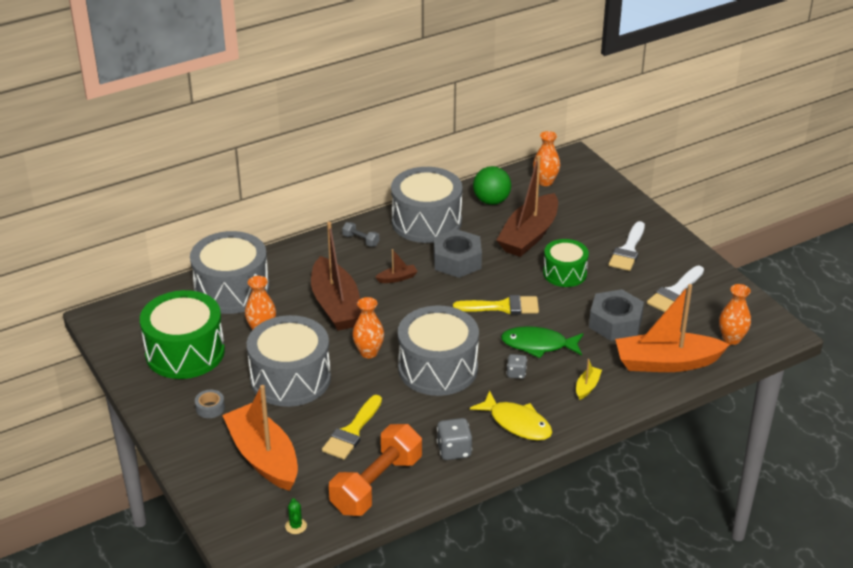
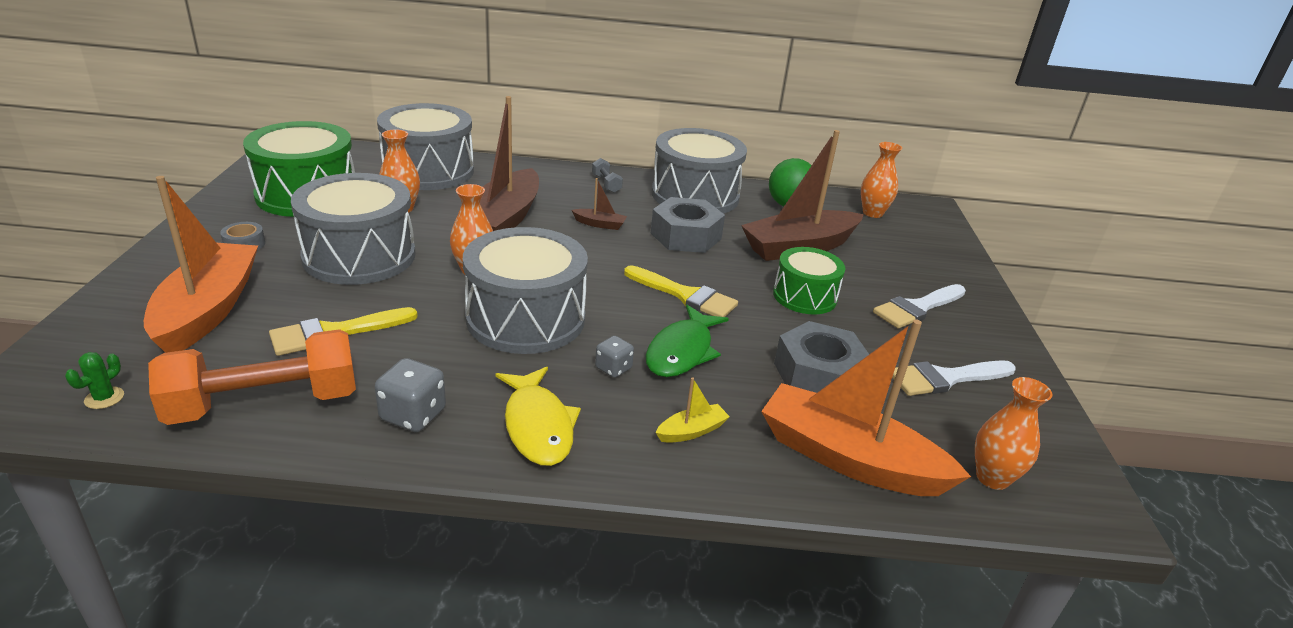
camera: 30 degrees right, 5 degrees down
(538, 345) = (682, 351): green fish -> green fish turned 105 degrees counterclockwise

